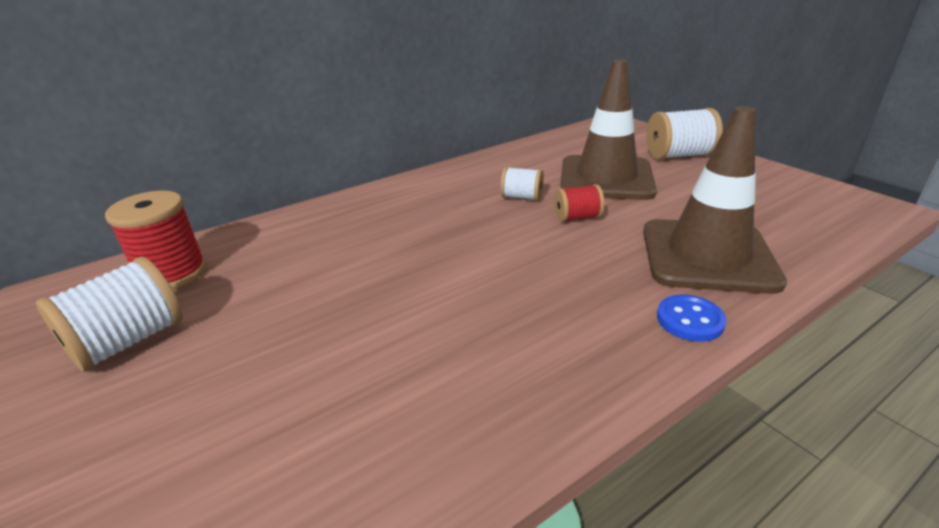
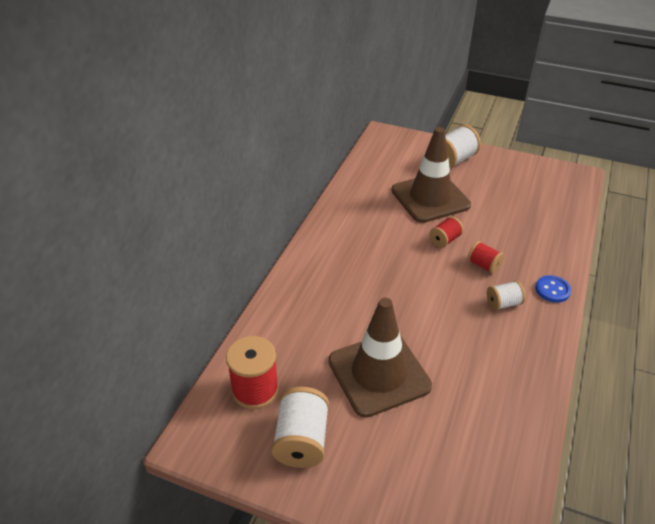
camera: 35 degrees left, 10 degrees up
(521, 197) = (397, 234): white spool -> white spool (503, 303)
(602, 256) = (483, 265): none -> red spool
(707, 256) = (529, 244): brown traffic cone -> brown traffic cone (379, 373)

